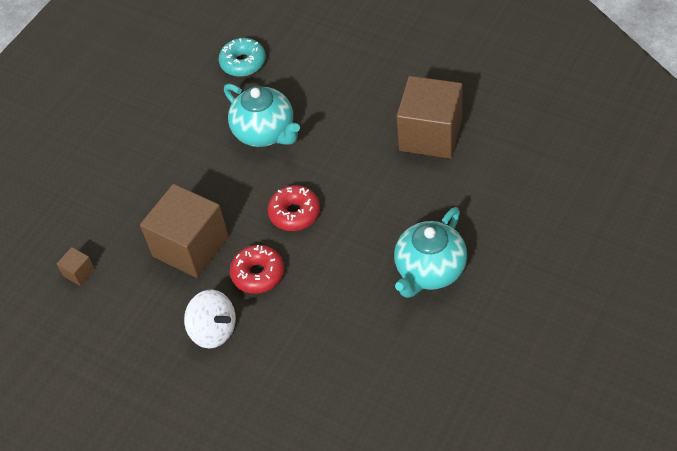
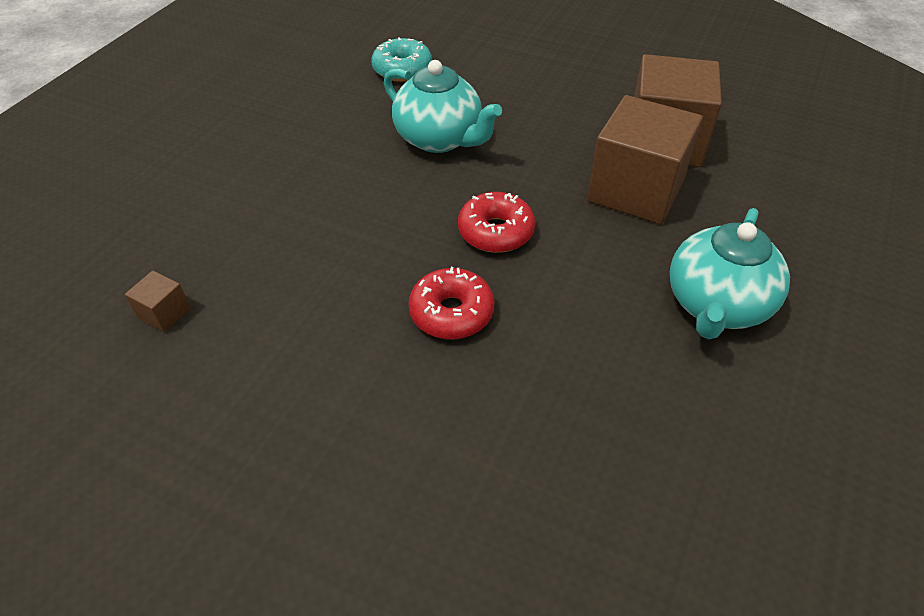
camera: 10 degrees left, 5 degrees down
(191, 247) = (343, 276): brown cube -> brown cube (636, 190)
(214, 330) = (387, 398): white spinning top -> none

